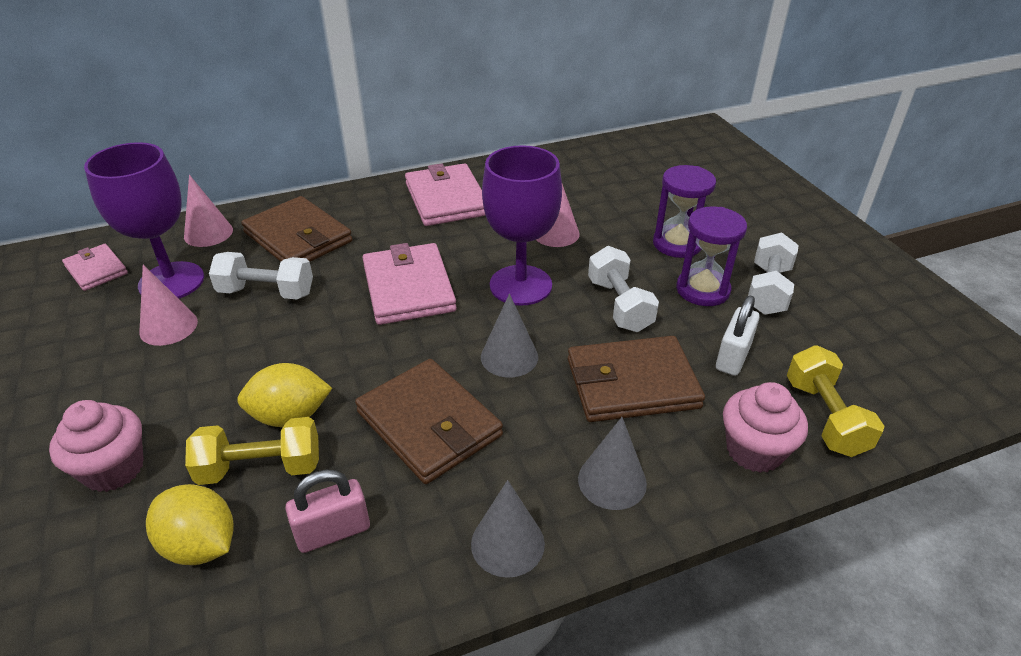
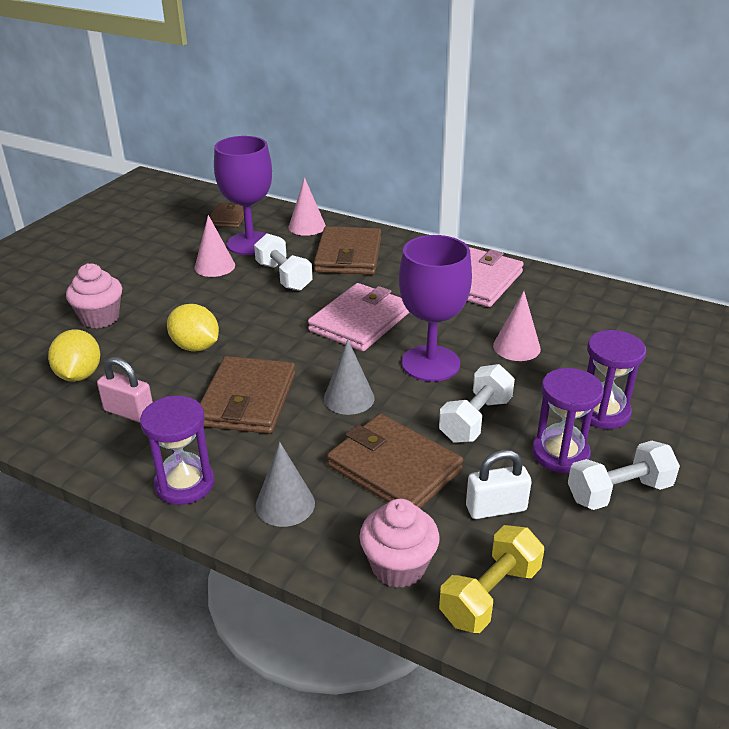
camera: 50 degrees right, 5 degrees down
(96, 270) = (228, 218): pink wallet -> brown wallet
(261, 468) = (148, 361): yellow dumbbell -> none
(507, 543) = (184, 484): grey cone -> purple hourglass

